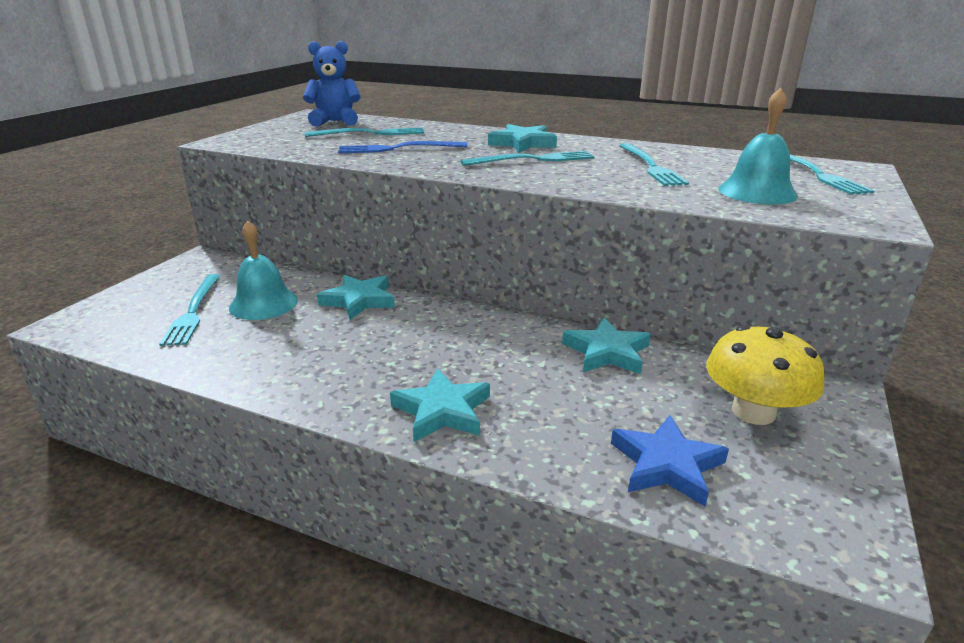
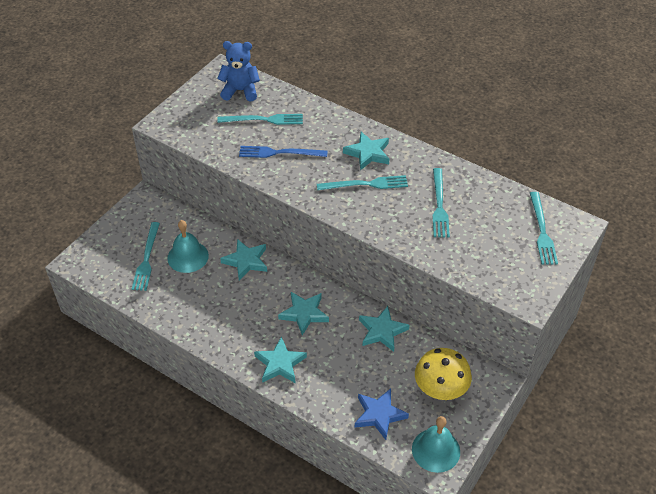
camera: 10 degrees right, 20 degrees up
(468, 345) = (304, 314): none -> turquoise star
(757, 192) = (486, 253): turquoise bell -> turquoise bell (436, 450)

